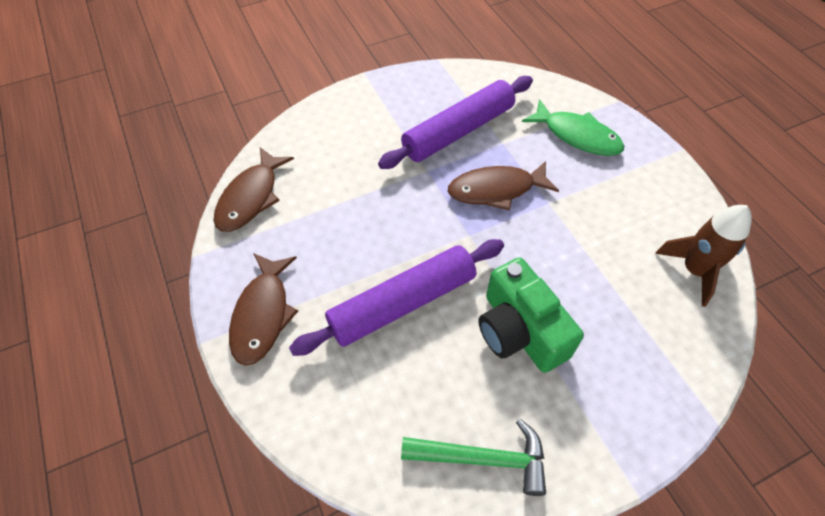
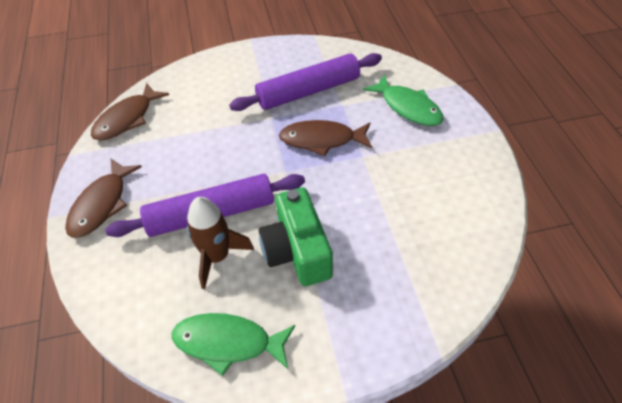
camera: 15 degrees right, 5 degrees down
(483, 458) = (228, 342): green hammer -> green fish
(694, 270) = (469, 229): brown rocket -> brown rocket (217, 257)

